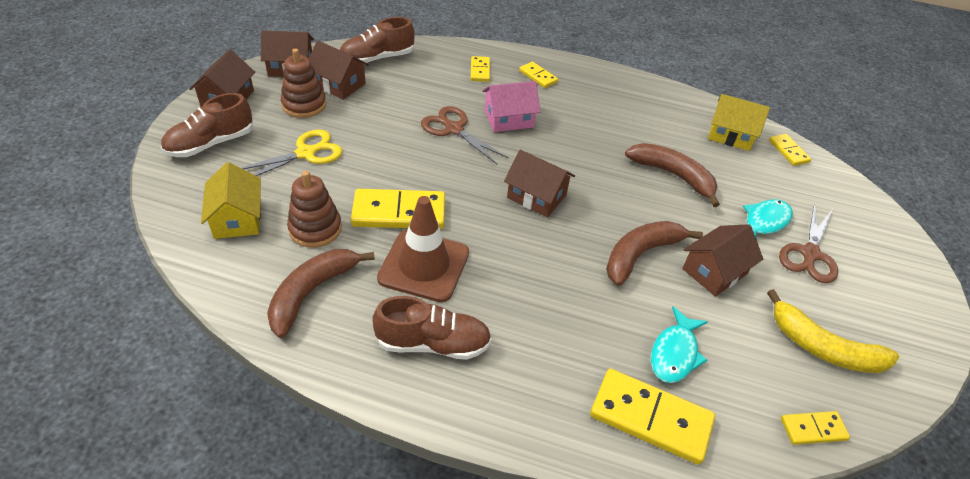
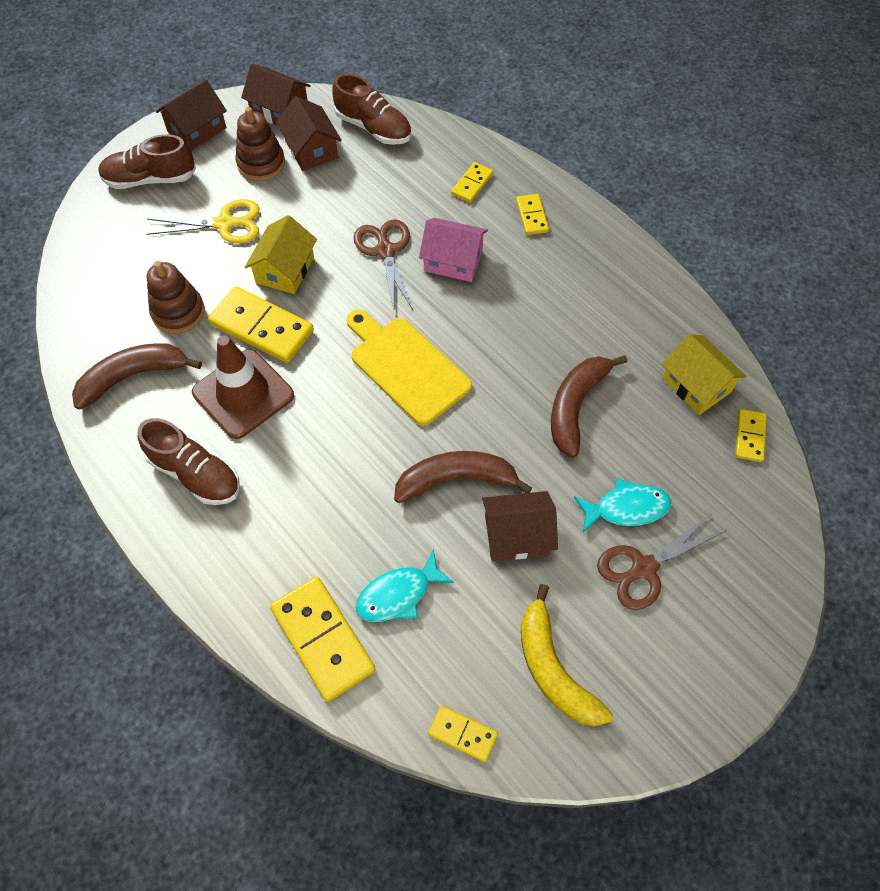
camera: 35 degrees right, 15 degrees up
(237, 218) = (122, 272): yellow house -> yellow house (285, 270)
(377, 58) = (373, 128): brown shoe -> brown shoe turned 150 degrees counterclockwise
(536, 196) = (406, 367): brown house -> yellow cutting board
(673, 175) = (575, 406): brown banana -> brown banana turned 135 degrees counterclockwise

